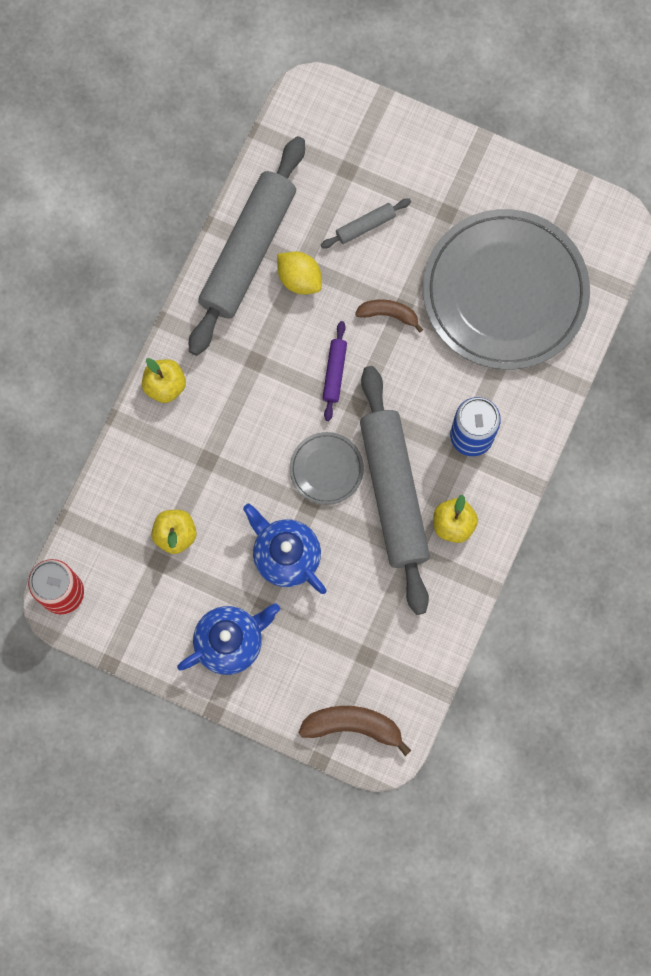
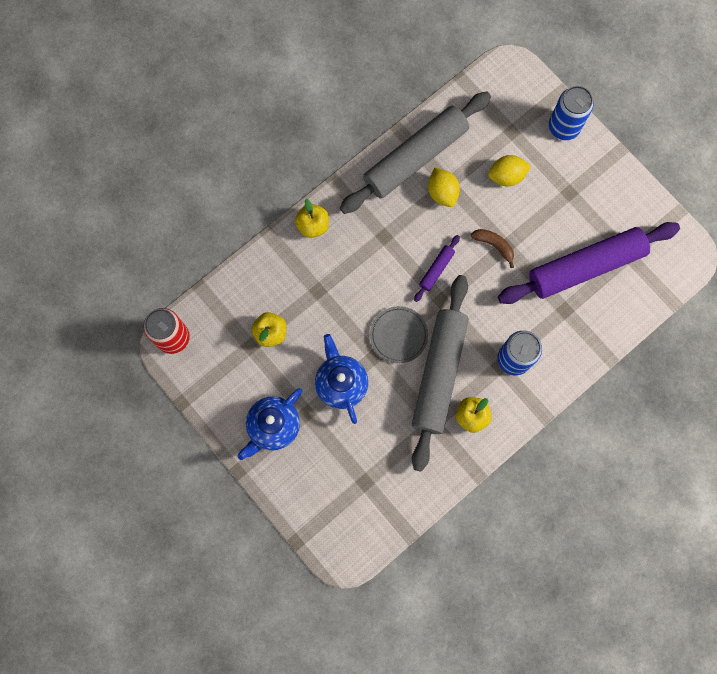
camera: 25 degrees right, 0 degrees up
(230, 642) = (273, 426): blue teapot -> blue teapot turned 135 degrees clockwise
(353, 726) = (332, 528): brown banana -> none
(365, 226) = (506, 176): grey rolling pin -> yellow lemon
(405, 138) = (564, 127): none -> blue can
(505, 292) = (585, 267): grey plate -> purple rolling pin

